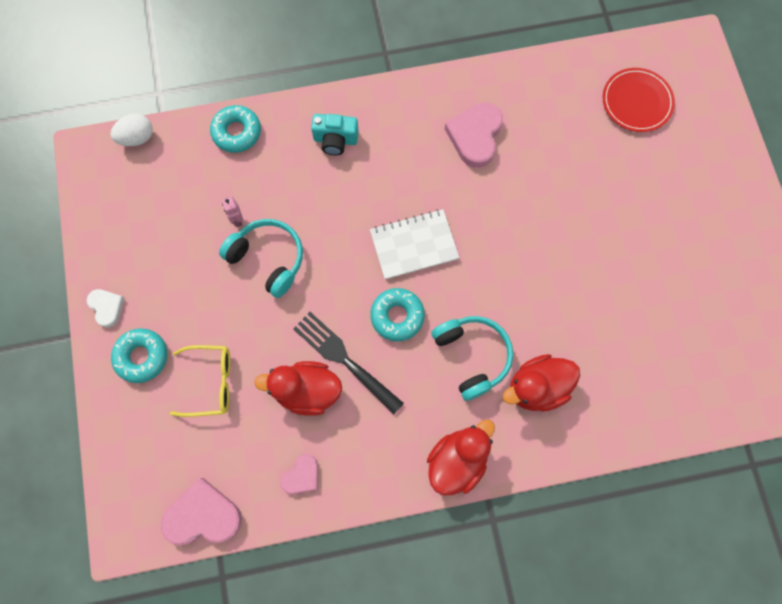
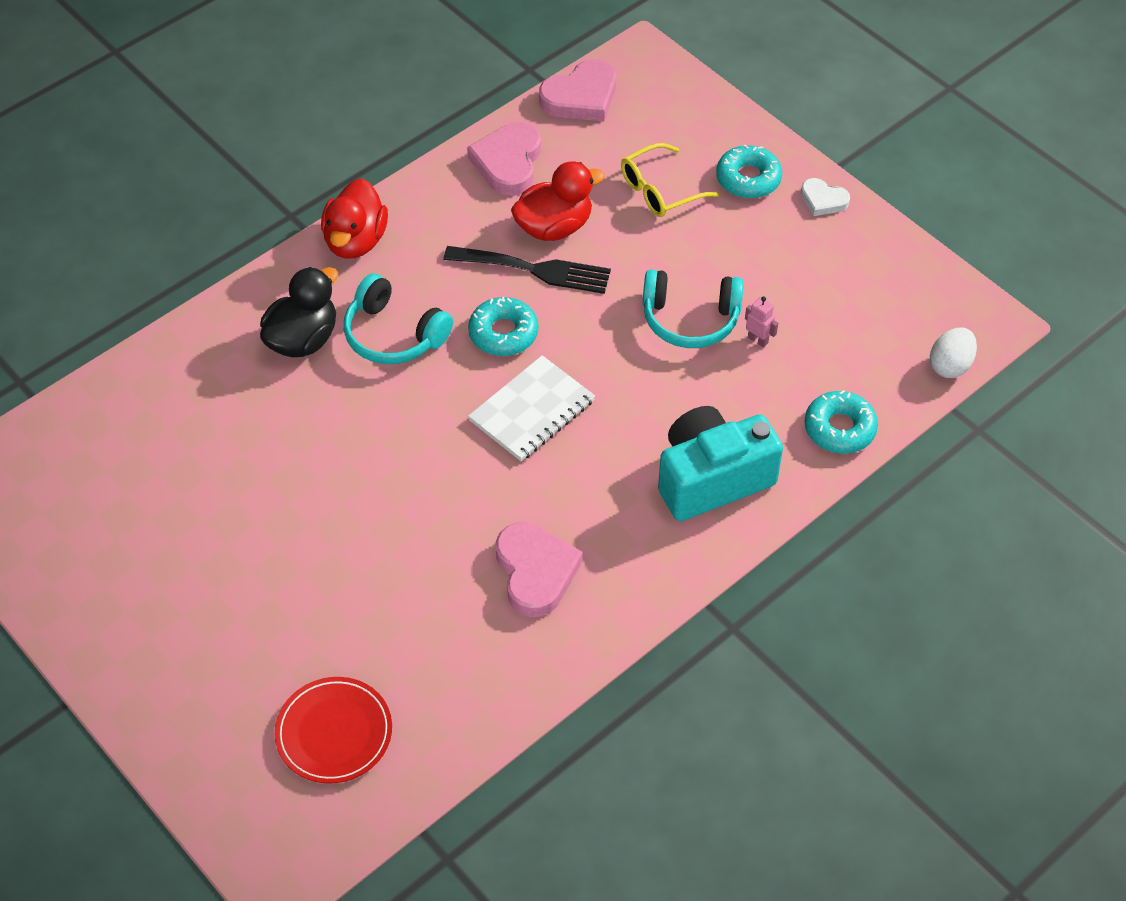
camera: 150 degrees right, 20 degrees down
(302, 476) = (508, 163): pink heart -> pink heart, size x1.75
(335, 140) = (712, 479): turquoise camera -> turquoise camera, size x1.78
(537, 387) = (303, 339): red duck -> black duck

